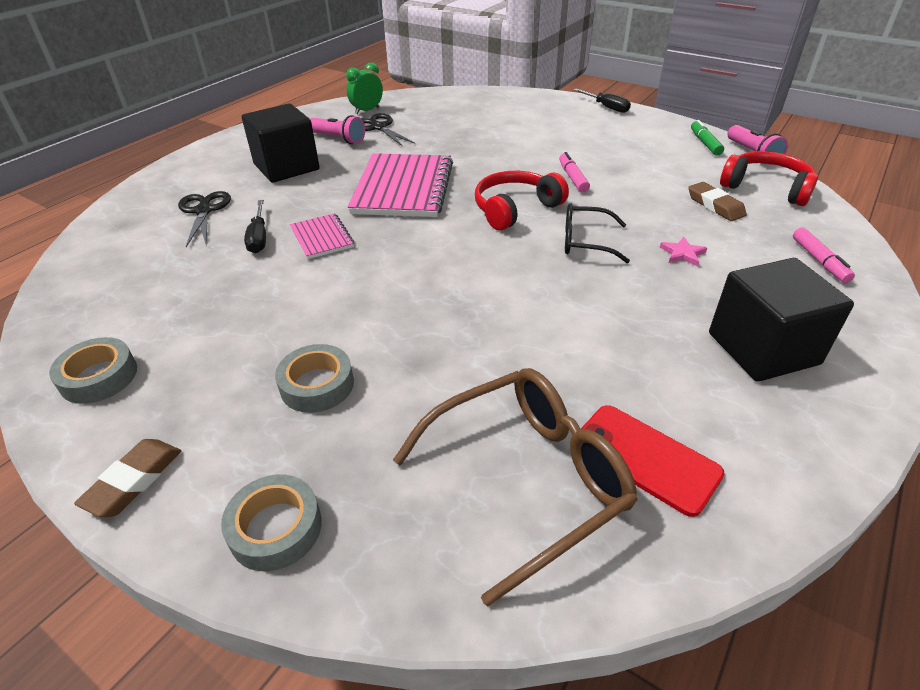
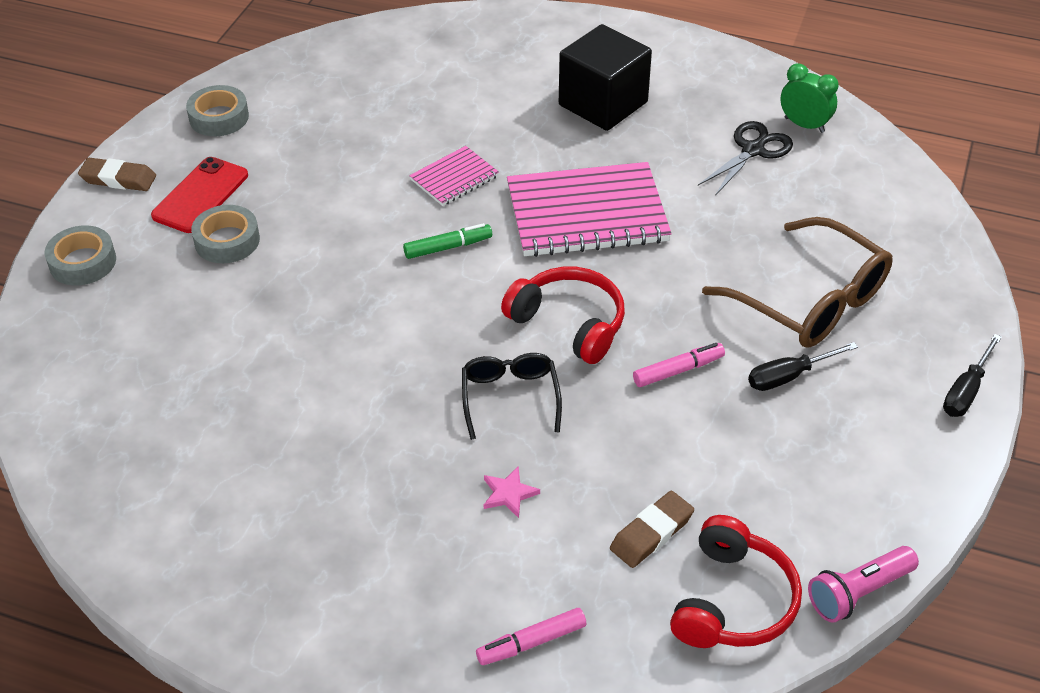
camera: 75 degrees right, 5 degrees up
(204, 210) = (482, 77): black scissors -> none
(259, 238) = (441, 134): black screwdriver -> black screwdriver (789, 376)
(338, 139) = (699, 123): pink flashlight -> none
(525, 480) = (135, 389): brown glasses -> brown glasses (808, 299)
(645, 458) = (165, 465): red phone -> red phone (200, 195)
(705, 143) = (873, 528): green marker -> green marker (448, 247)
(763, 348) = (331, 563): black cube -> none

